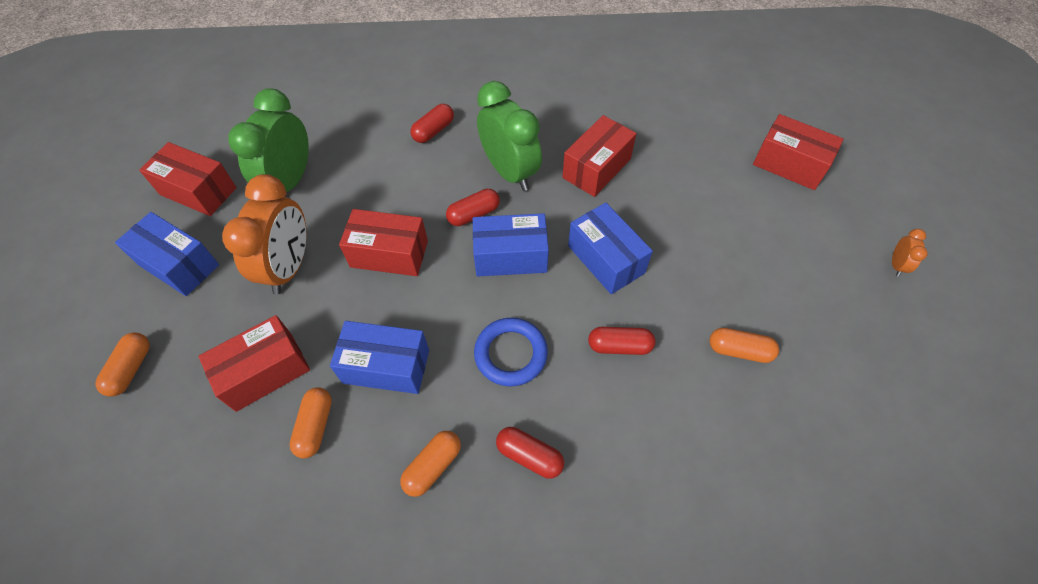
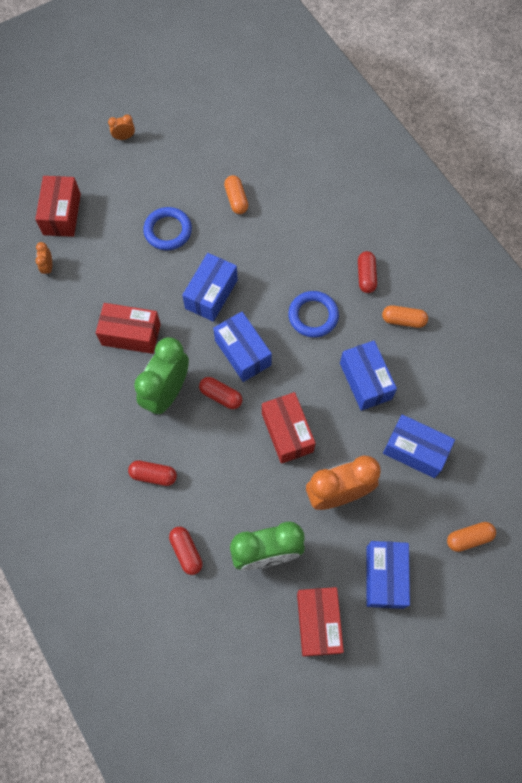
camera: 120 degrees left, 10 degrees up
(264, 372) = (415, 451): red box -> blue box
(315, 426) = (425, 396): orange capsule -> none
(619, 346) = (271, 260): red capsule -> red capsule (186, 552)
(720, 131) = (48, 267): none -> orange clock
(720, 253) = (168, 231): none -> blue ring

